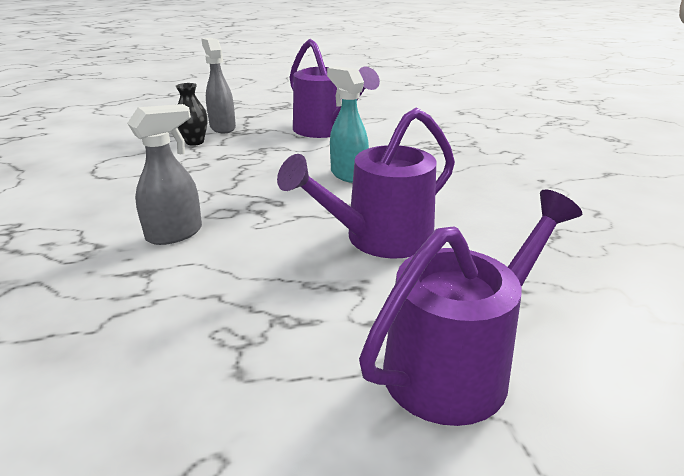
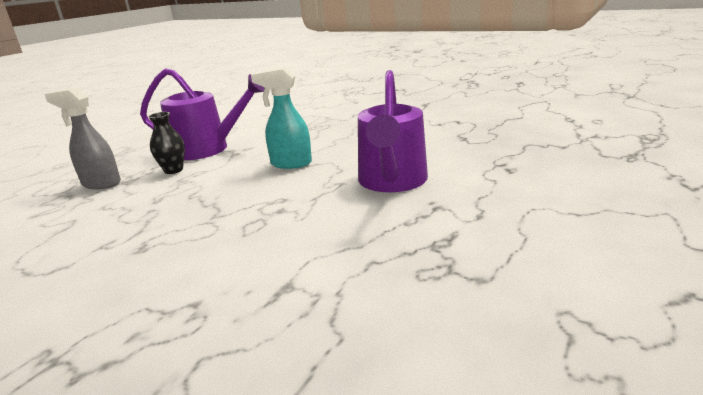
camera: 45 degrees left, 5 degrees down
(175, 234) = (248, 256): grey spray bottle -> none
(194, 142) = (98, 203): black vase -> black vase (173, 170)
(457, 365) = (548, 205): purple watering can -> none

